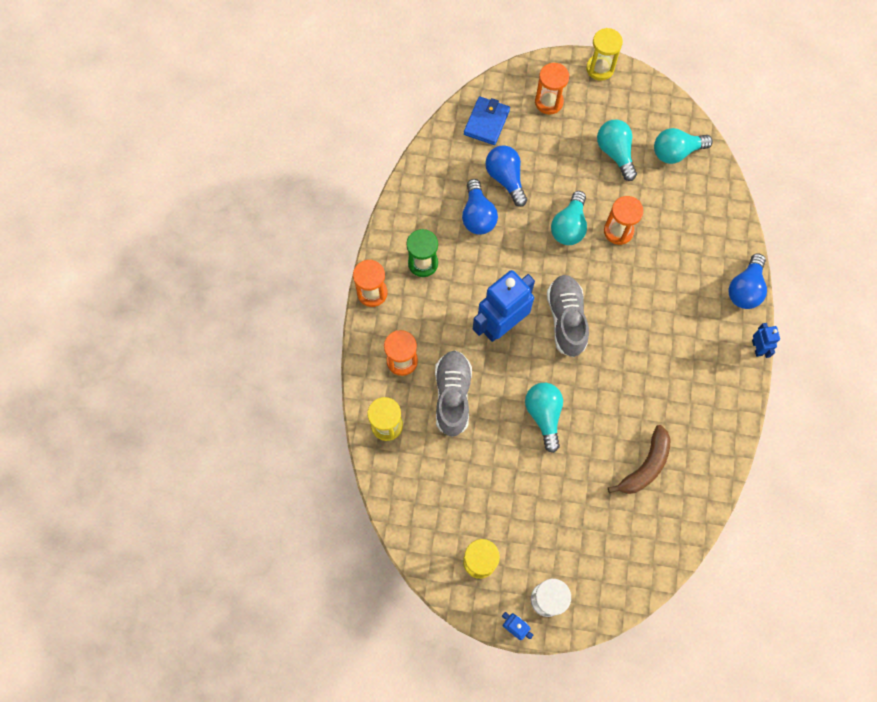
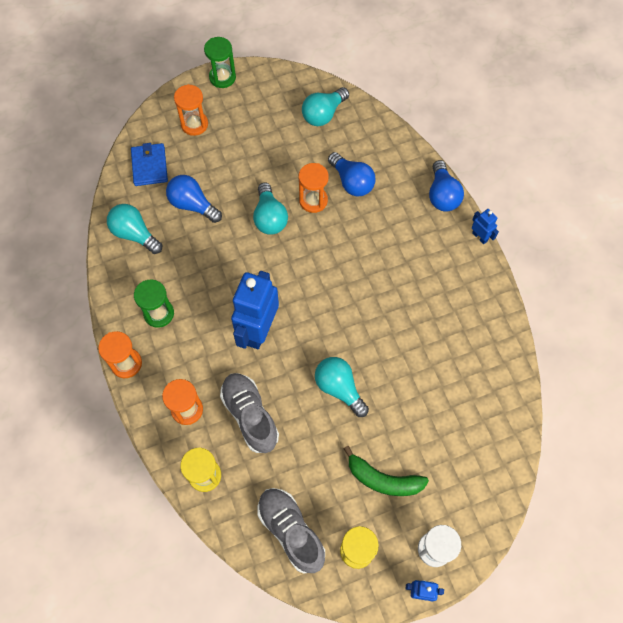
camera: 30 degrees left, 5 degrees down
(477, 216) = (185, 248): blue light bulb -> blue light bulb (352, 182)
(537, 515) = (383, 479): none -> green banana
(566, 319) = (311, 296): grey shoe -> grey shoe (291, 531)
(600, 68) = (222, 77): yellow hourglass -> green hourglass
(615, 153) = (274, 139): turquoise light bulb -> turquoise light bulb (134, 234)
(645, 466) = (449, 384): brown banana -> none

